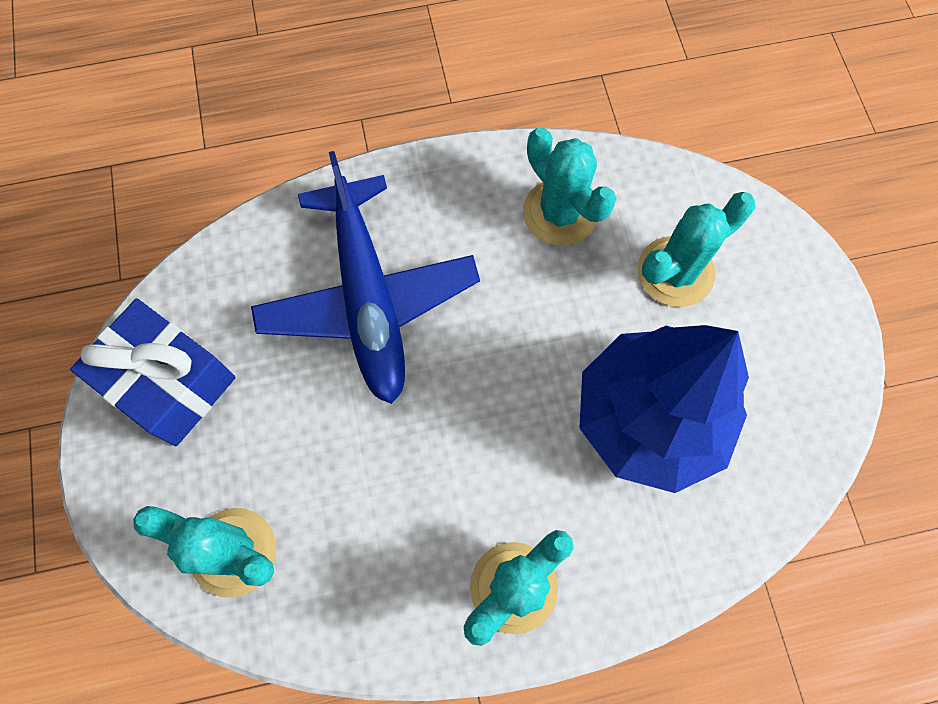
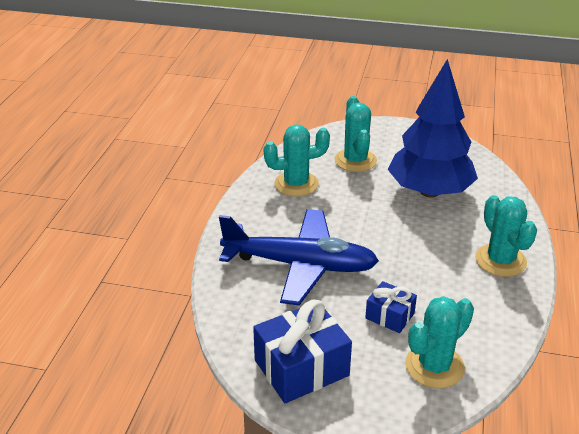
camera: 65 degrees left, 35 degrees down
(311, 458) = (390, 316): none -> blue gift

